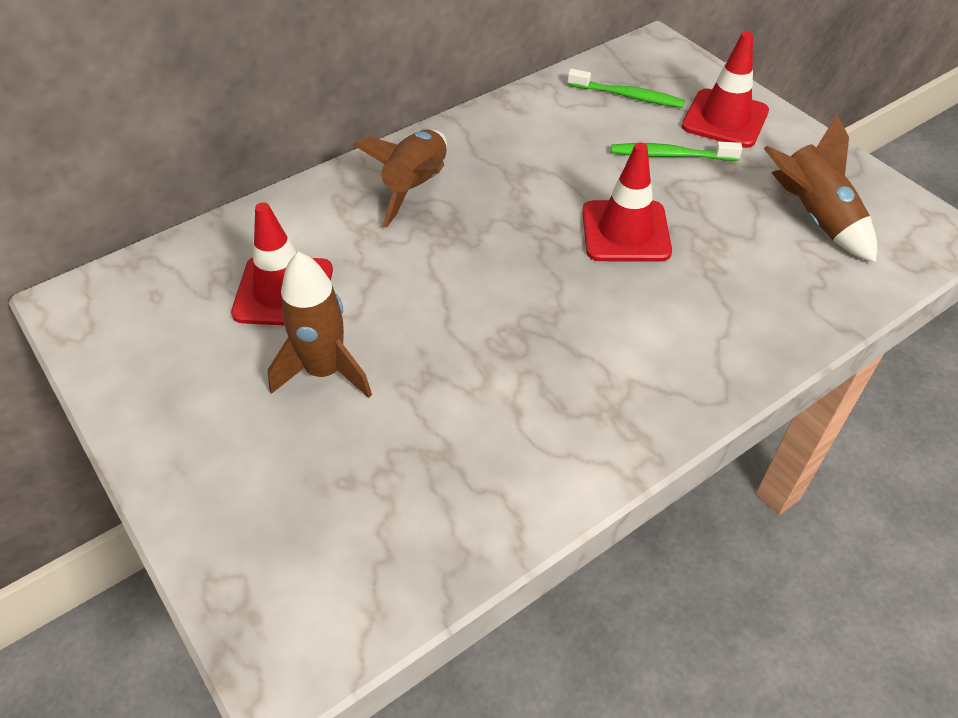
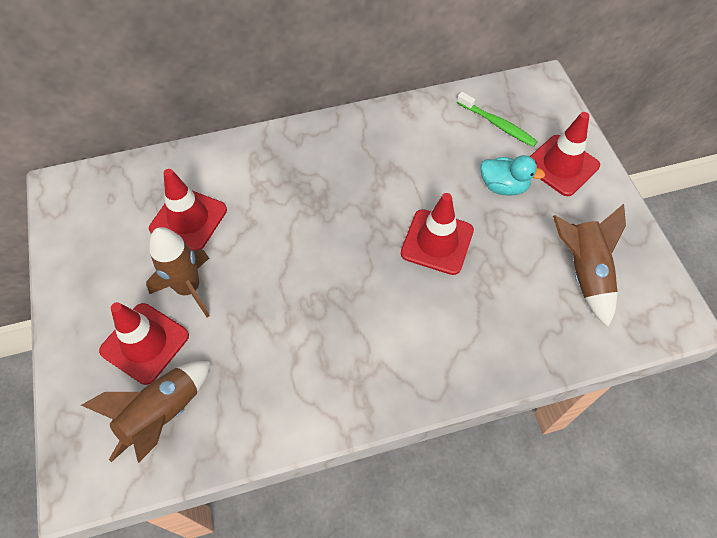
camera: 20 degrees right, 10 degrees up
(294, 455) = (145, 343): none -> red traffic cone
(416, 187) = (309, 161): brown rocket -> brown rocket (162, 415)
(671, 155) = (503, 186): green toothbrush -> turquoise duck

